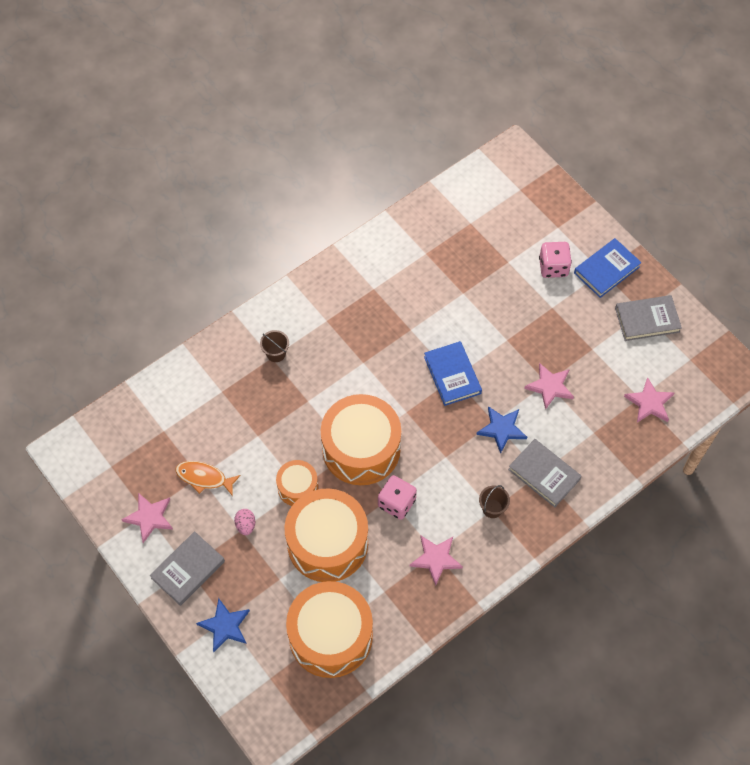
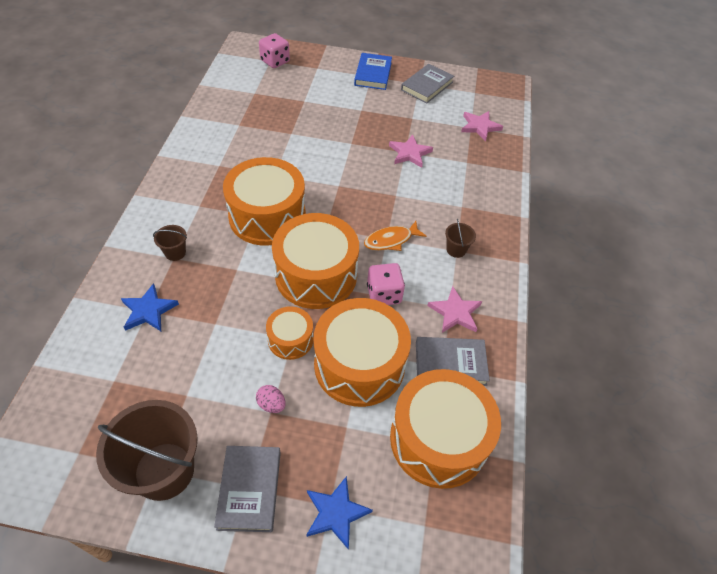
camera: 45 degrees left, 10 degrees down
(149, 517) = (164, 471): pink star -> brown bucket
(204, 478) = (193, 393): orange fish -> orange fish (391, 240)
(370, 368) = (267, 216): none -> orange drum
(452, 375) = (335, 185): blue book -> none
(502, 429) = (406, 196): blue star -> blue star (148, 310)
(544, 474) = (465, 206): grey book -> grey book (450, 363)
(553, 267) = (337, 89): pink dice -> pink dice (275, 61)

